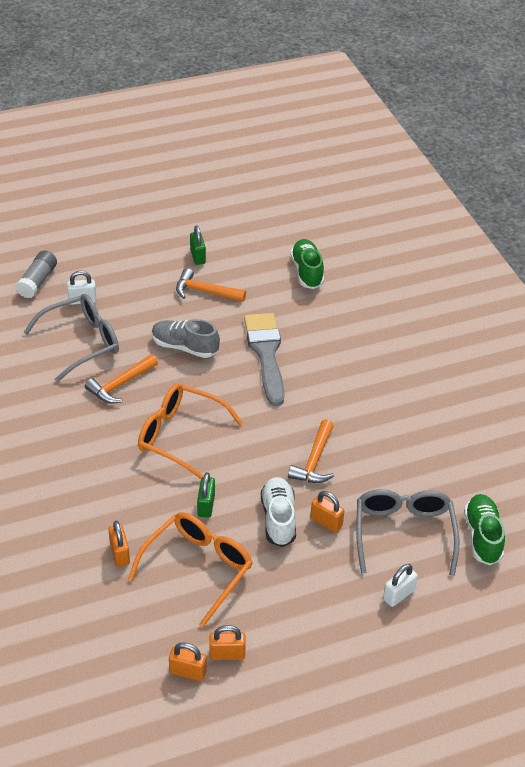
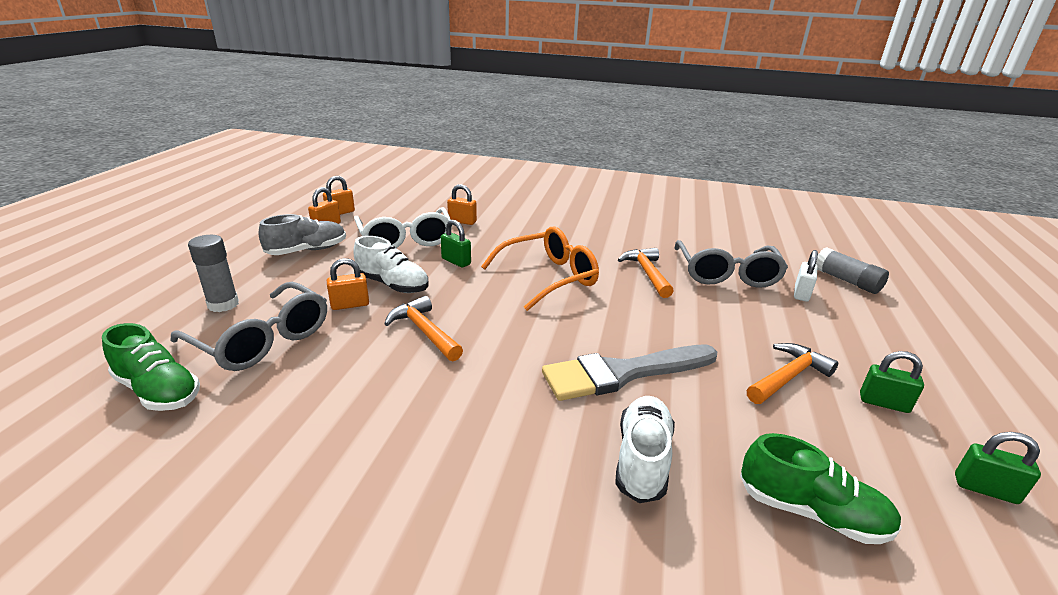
camera: 125 degrees right, 15 degrees down
(184, 347) = (679, 323): grey shoe -> grey shoe (307, 250)
(197, 569) = (405, 239): orange glasses -> white glasses
(240, 226) = (985, 489): none -> green padlock
(266, 354) = (623, 373): grey brush -> grey brush turned 135 degrees clockwise
(327, 326) = (642, 459): none -> white shoe
(398, 595) = (223, 304): white padlock -> grey glue stick

